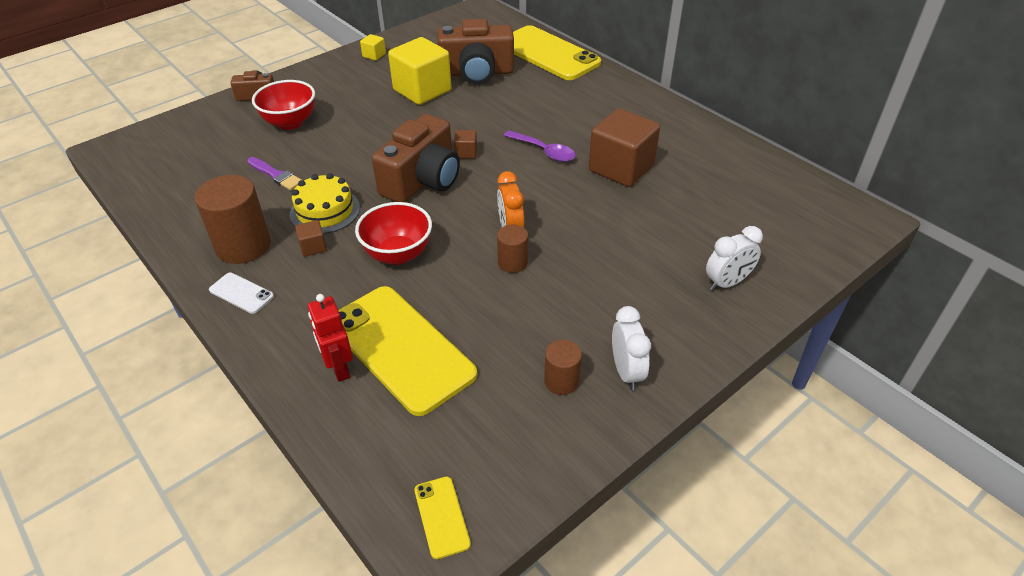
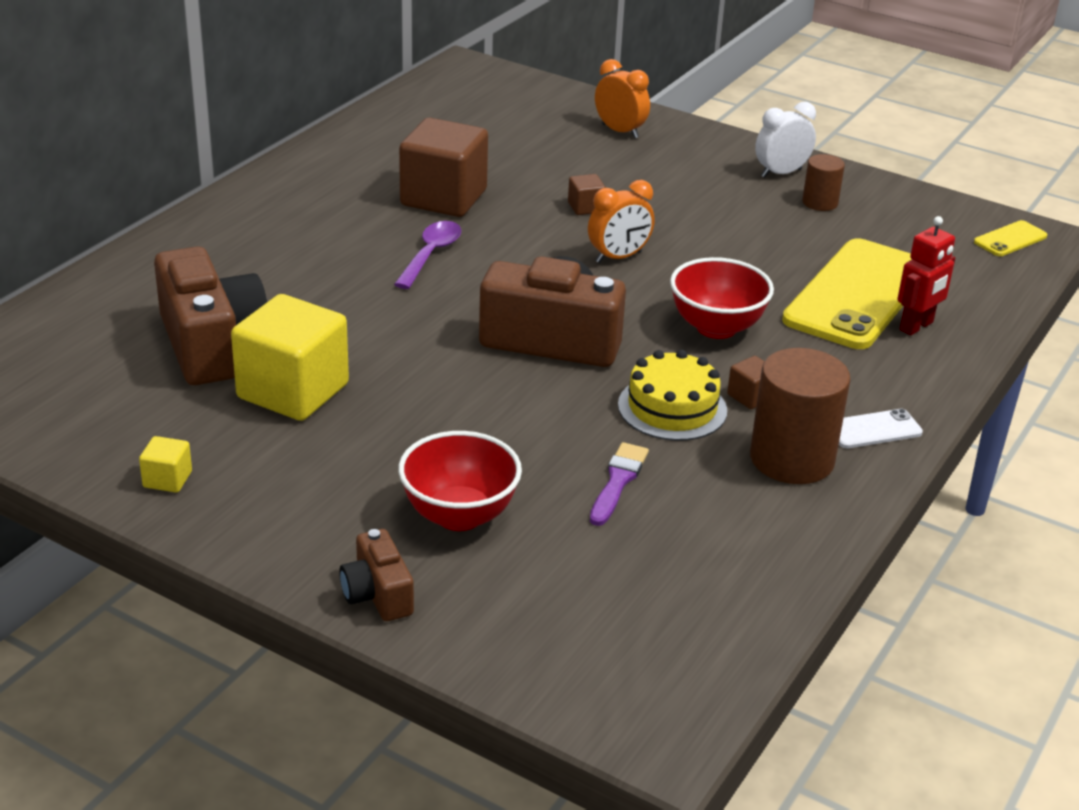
camera: 110 degrees left, 10 degrees down
(241, 293) = (873, 430): white phone -> white phone turned 60 degrees clockwise
(466, 153) = (465, 316): brown cube -> brown cube (585, 207)
(512, 262) = (674, 248): brown cylinder -> none
(548, 54) = (123, 284): yellow phone -> none
(727, 283) = (620, 131): white clock -> orange clock

